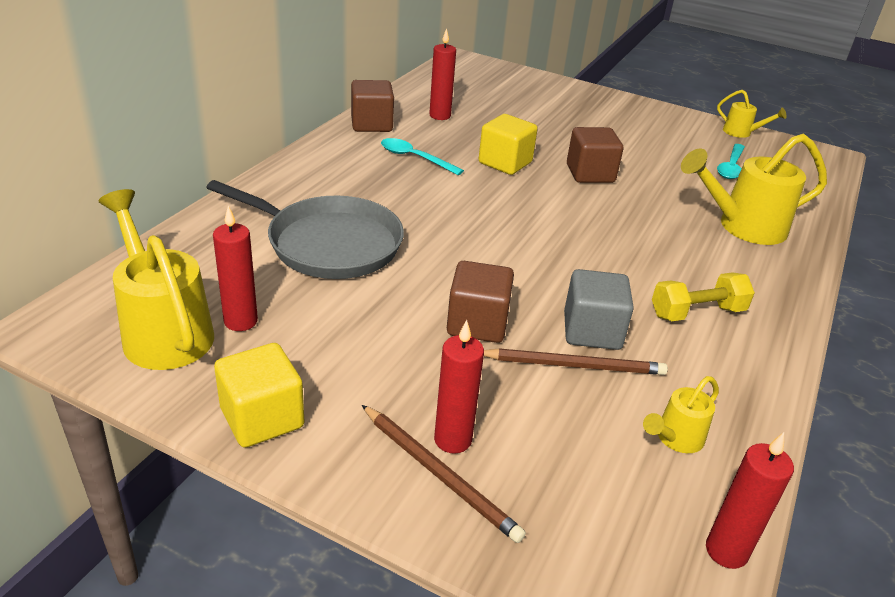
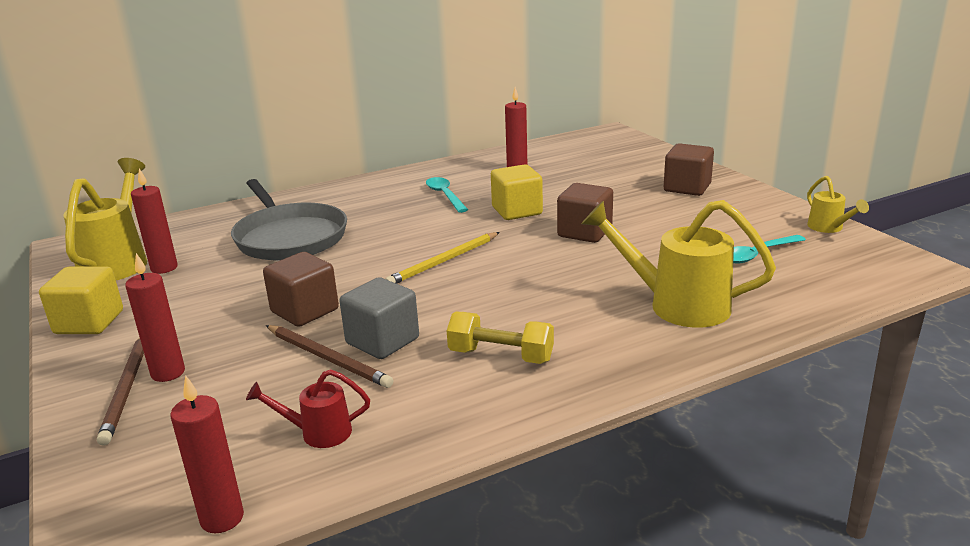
camera: 40 degrees right, 10 degrees down
(371, 124) = (449, 168): brown cube -> brown cube (687, 188)
(521, 233) = (444, 261): none -> yellow pencil
(675, 438) = (318, 433): yellow watering can -> red watering can

